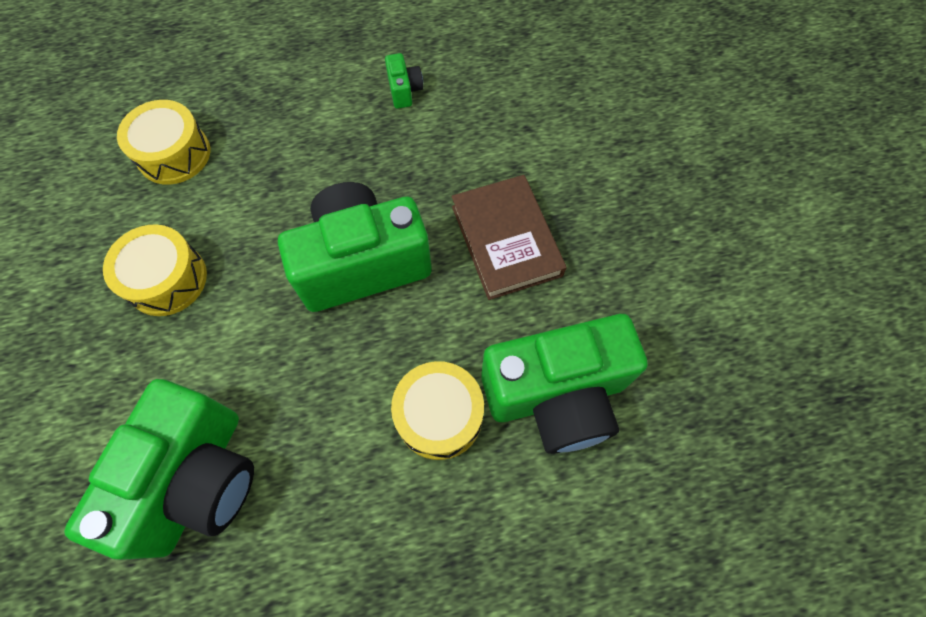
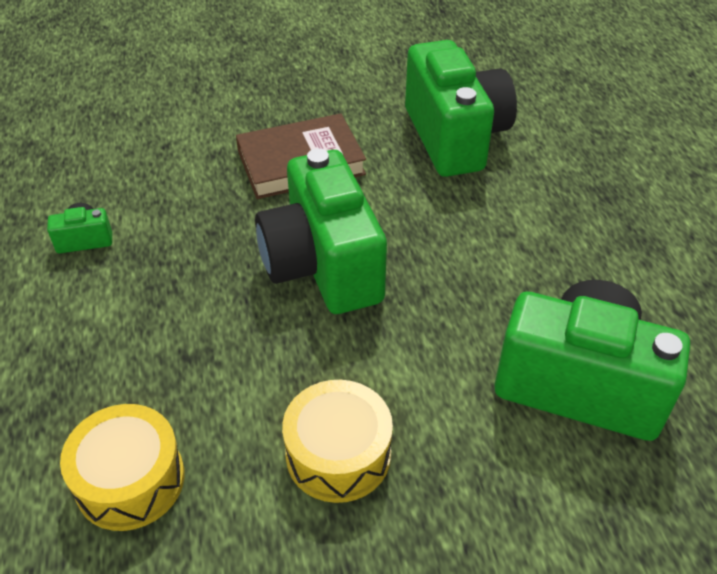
camera: 90 degrees left, 20 degrees down
(439, 415) = (483, 206): yellow drum -> none

